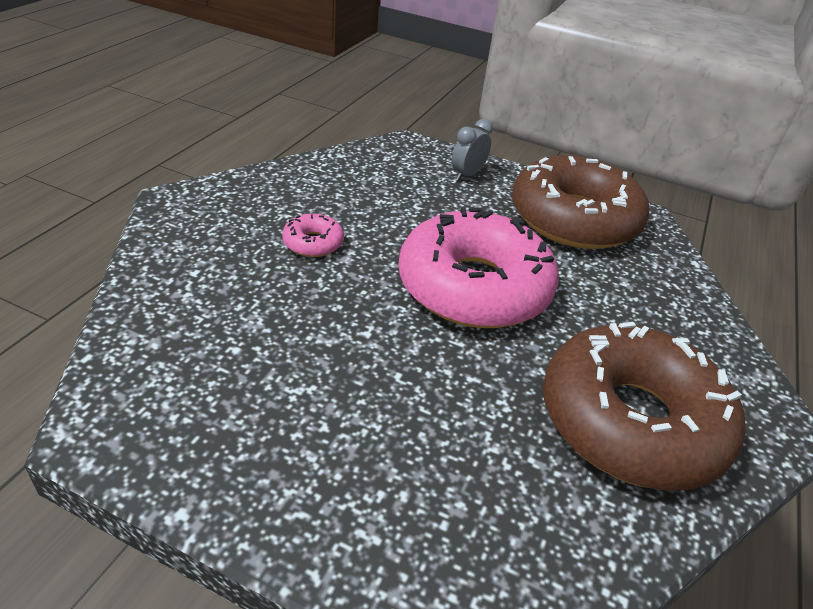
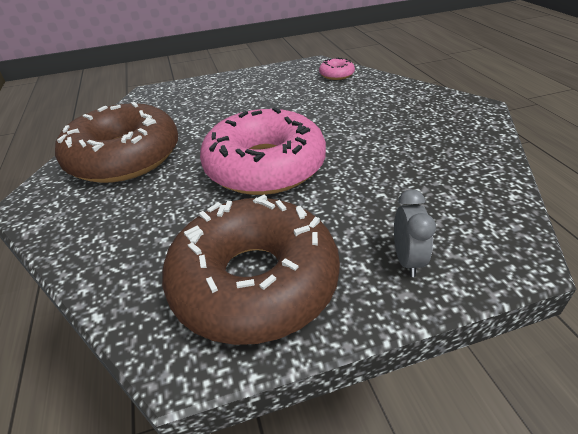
camera: 145 degrees right, 0 degrees up
(313, 243) = (380, 132): pink donut -> pink donut (336, 74)

